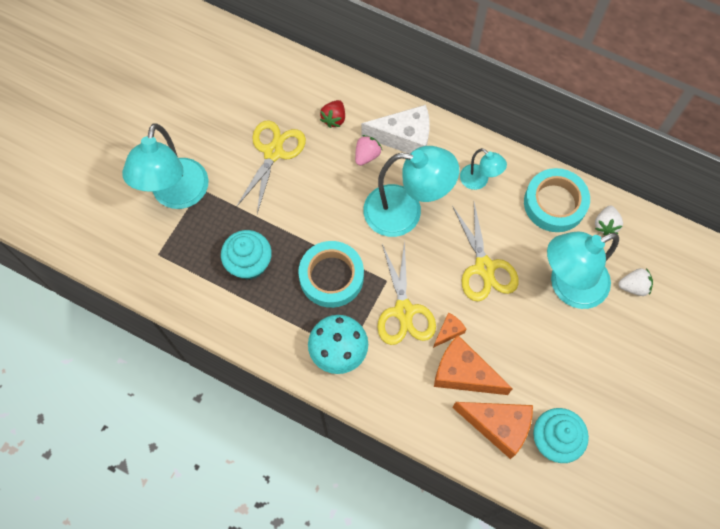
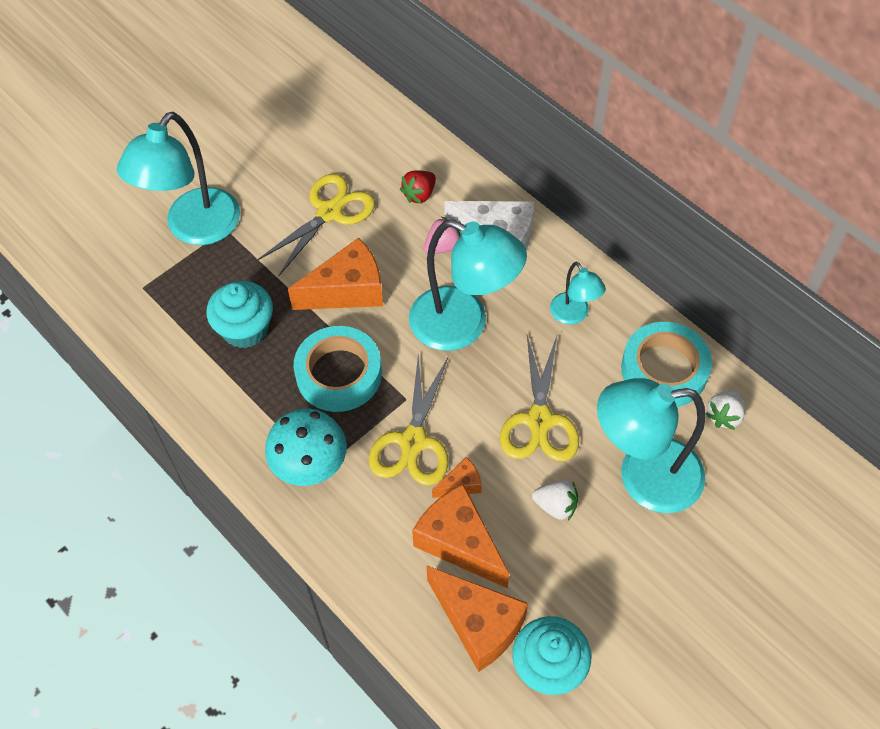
camera: 20 degrees right, 10 degrees down
(312, 210) = (347, 290): none -> orange cheese
(633, 286) = (734, 504): white strawberry -> white strawberry (556, 506)

